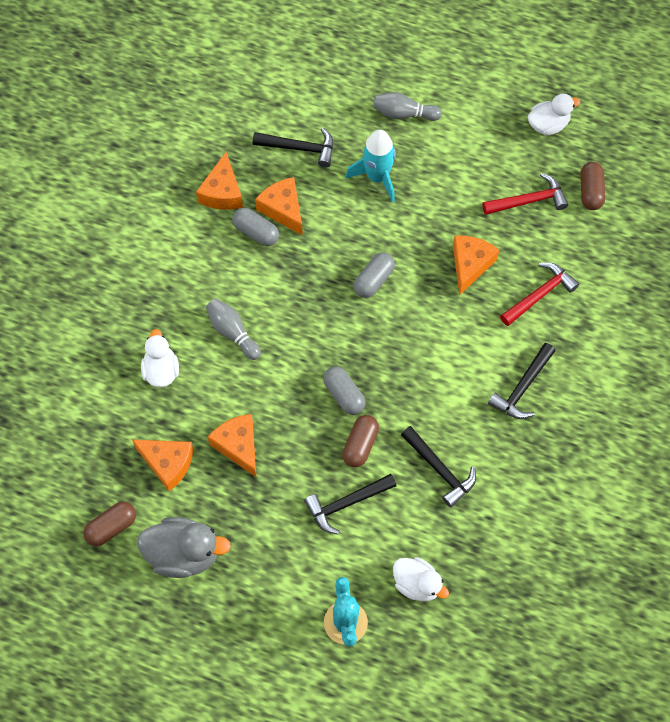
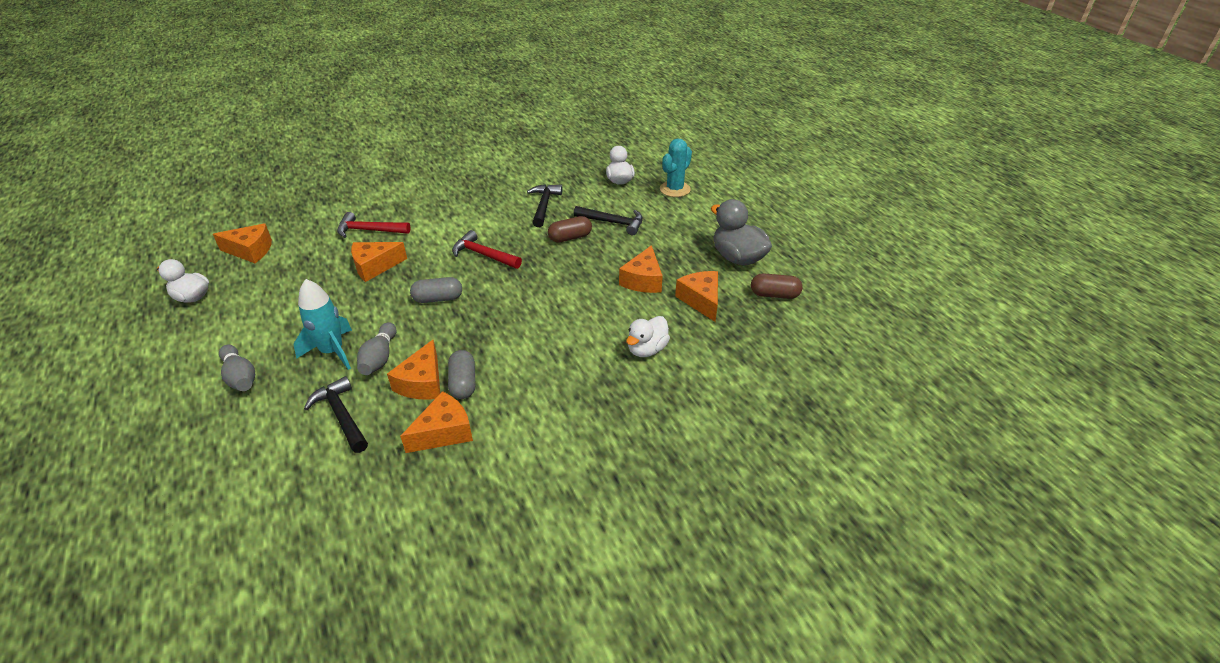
camera: 135 degrees left, 25 degrees down
(232, 332) = (568, 336): grey bowling pin -> grey bowling pin (379, 358)
(344, 395) = (546, 261): grey capsule -> none
(522, 388) = (450, 206): black hammer -> none
(529, 200) = (285, 270): red hammer -> red hammer (483, 255)
(590, 191) = (250, 251): brown capsule -> orange cheese

